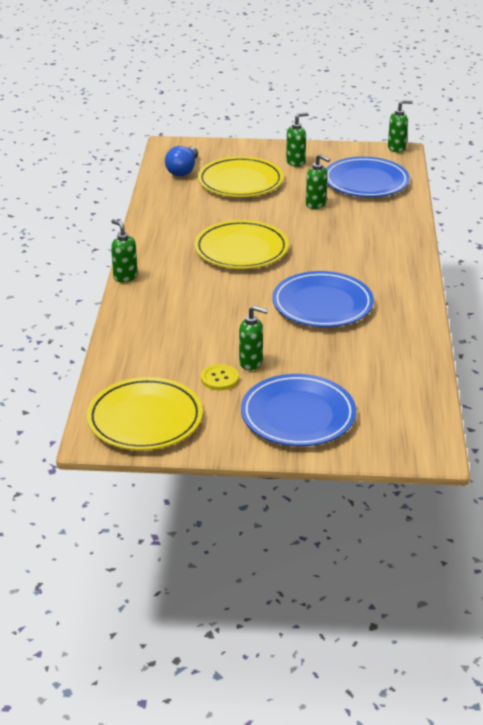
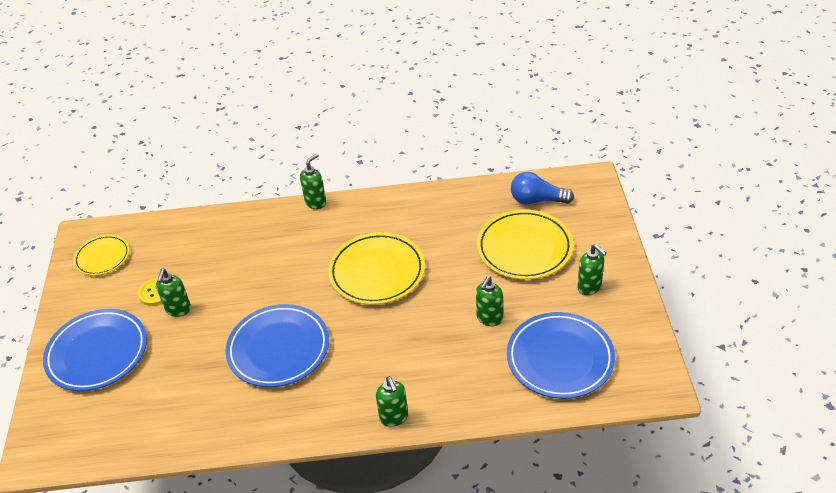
camera: 85 degrees right, 10 degrees up
(145, 419) = (102, 257): yellow plate -> yellow plate, size x0.60
(396, 148) = (669, 382): green soap dispenser -> green soap dispenser (394, 417)

